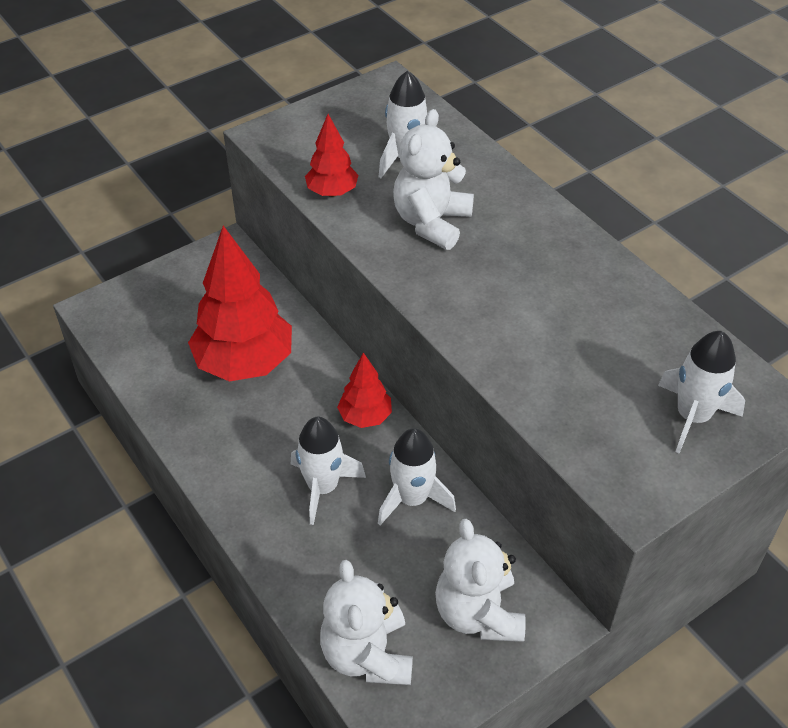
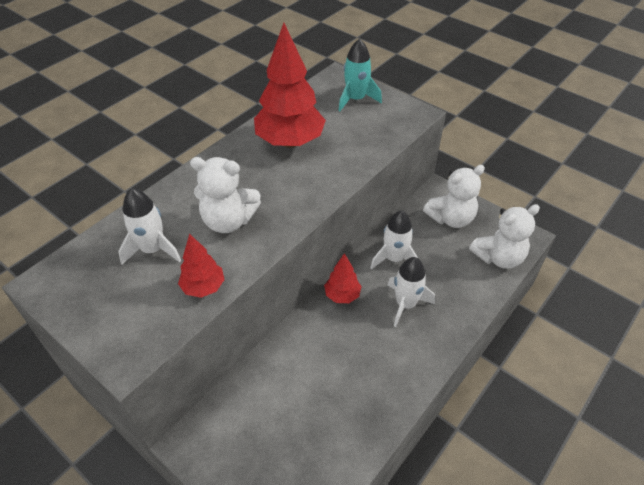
camera: 105 degrees left, 0 degrees up
(244, 363) = (318, 383): red tree -> red tree (290, 142)
(692, 416) = (356, 99): white rocket -> turquoise rocket

